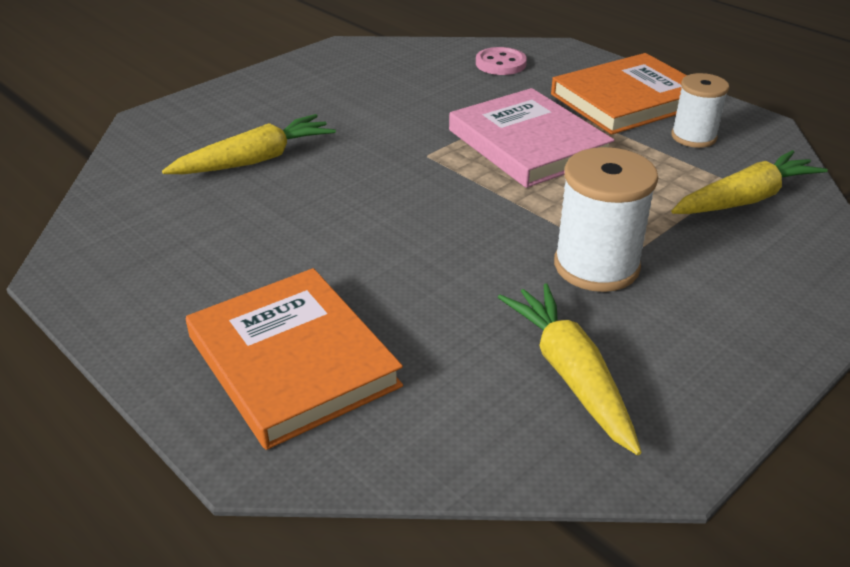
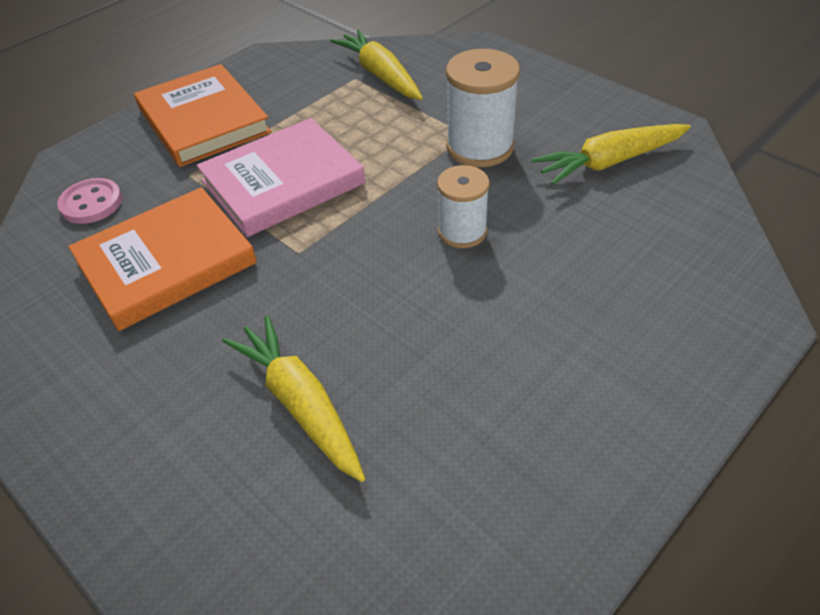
camera: 90 degrees left, 10 degrees up
(293, 361) = (647, 311): orange book -> orange book (166, 262)
(693, 137) = (281, 90): white spool -> white spool (462, 232)

